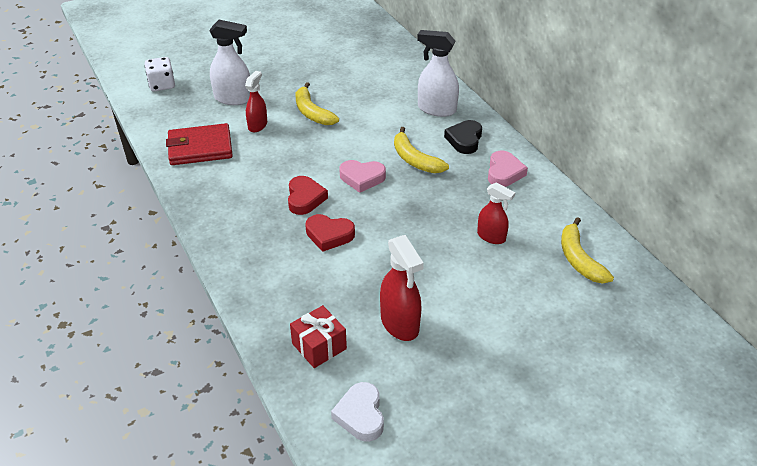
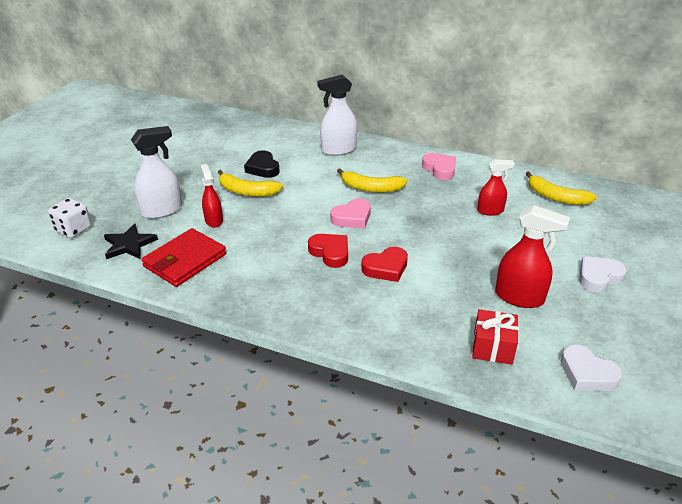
camera: 40 degrees left, 5 degrees down
(181, 115) = (129, 244): none -> black star
(464, 140) = (385, 161): black heart -> black heart (263, 168)
(498, 352) = (598, 277): none -> white heart

